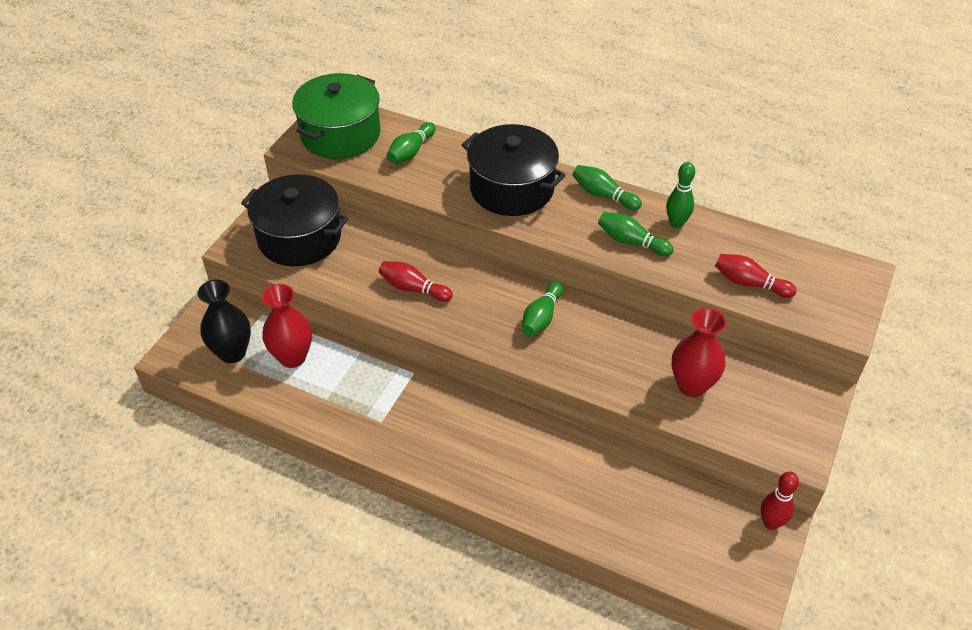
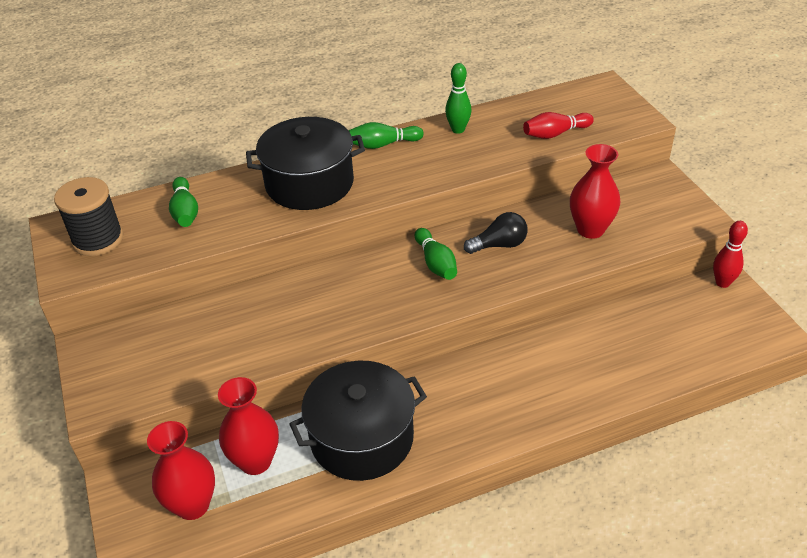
camera: 45 degrees left, 5 degrees down
(232, 353) = (193, 505): black vase -> red vase
(299, 238) = (151, 354): black pot -> black pot (362, 438)
(340, 134) = (98, 239): green pot -> black spool
(413, 288) = (311, 317): red bowling pin -> none
(605, 340) = (499, 245): none -> black light bulb
(631, 241) = (447, 160): green bowling pin -> none

